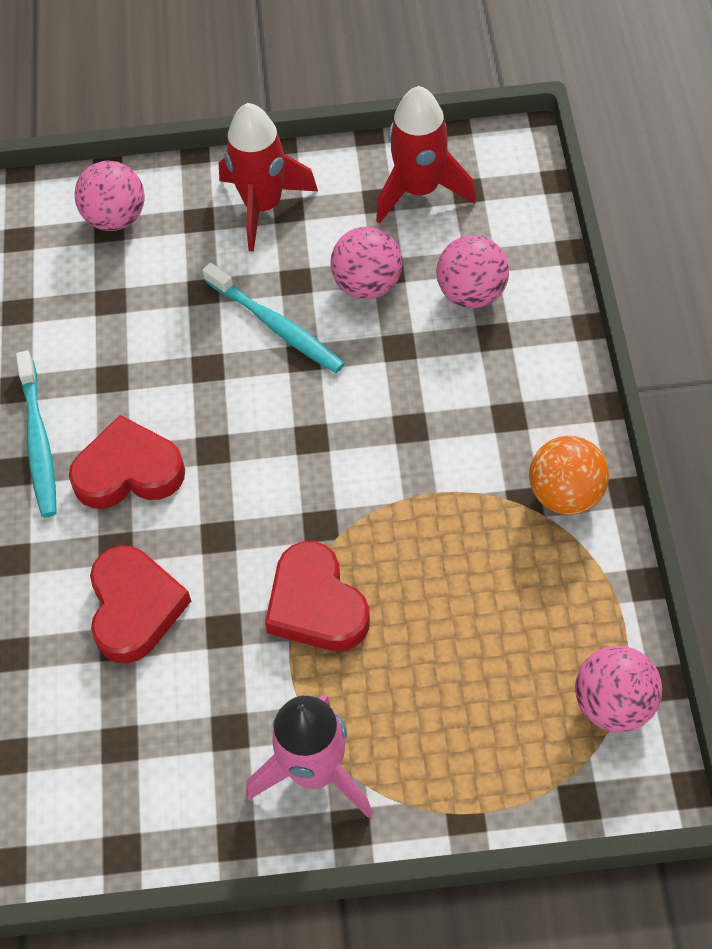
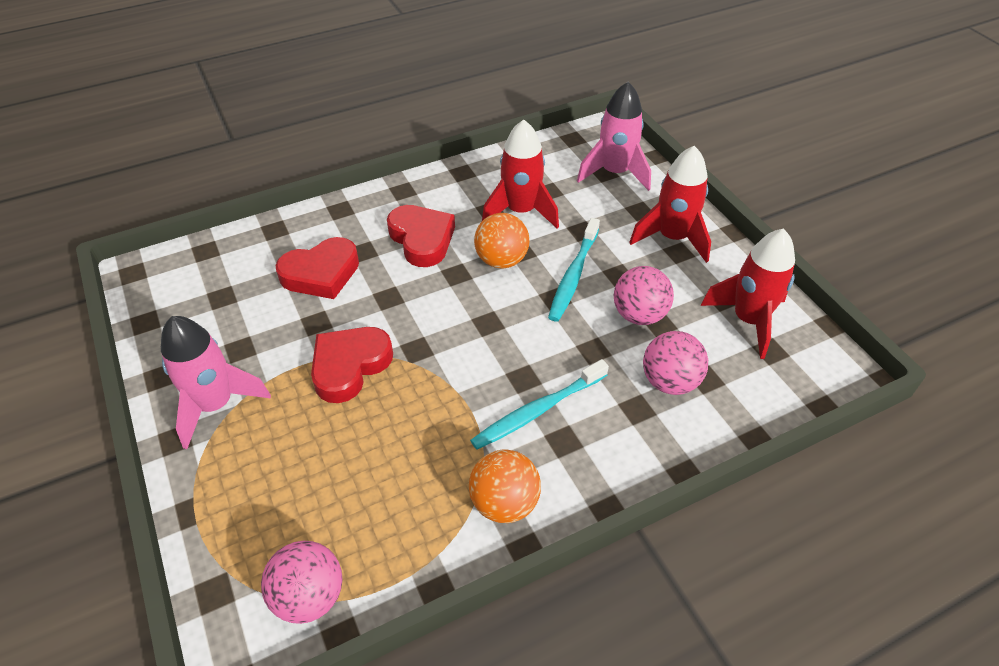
camera: 65 degrees right, 10 degrees down
(38, 442) = (427, 193): turquoise toothbrush -> turquoise toothbrush (537, 411)
(116, 218) = (615, 173): pink ball -> pink rocket
(134, 344) = (520, 211): none -> red rocket
(213, 392) = (501, 260): none -> orange ball

